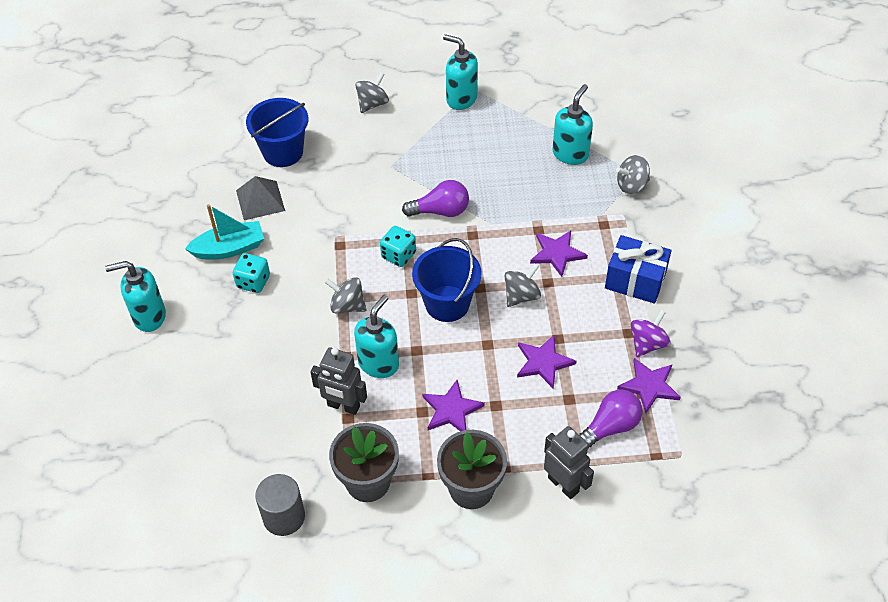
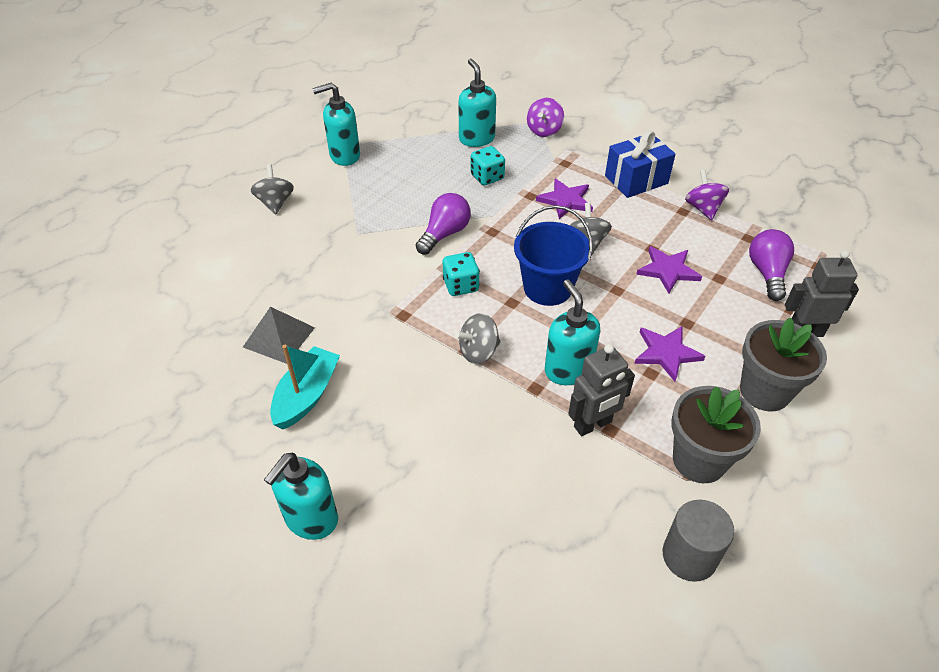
camera: 50 degrees left, 5 degrees down
(253, 282) = (370, 402): turquoise dice -> turquoise dice (487, 177)
(283, 152) = (245, 287): blue bucket -> none
(631, 185) = (544, 130): grey spinning top -> purple spinning top
(649, 386) = (744, 231): purple star -> none

